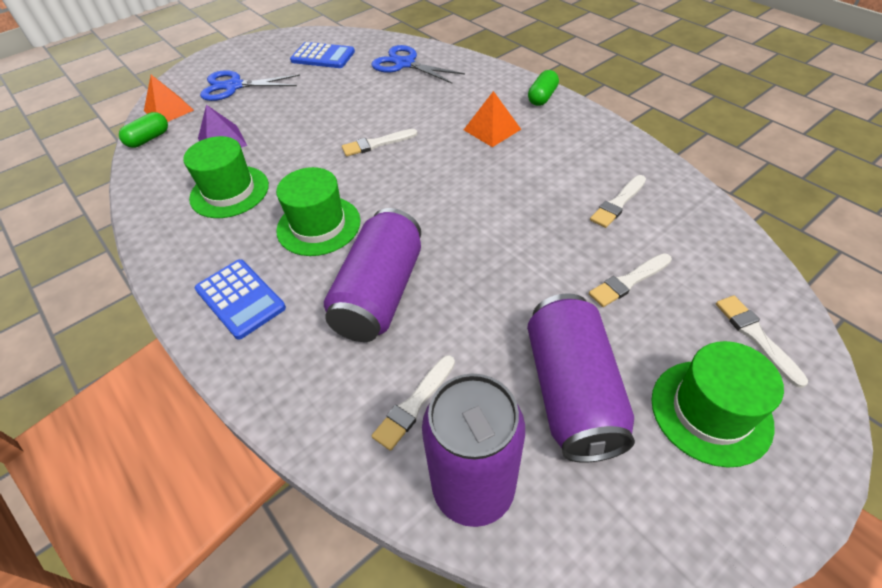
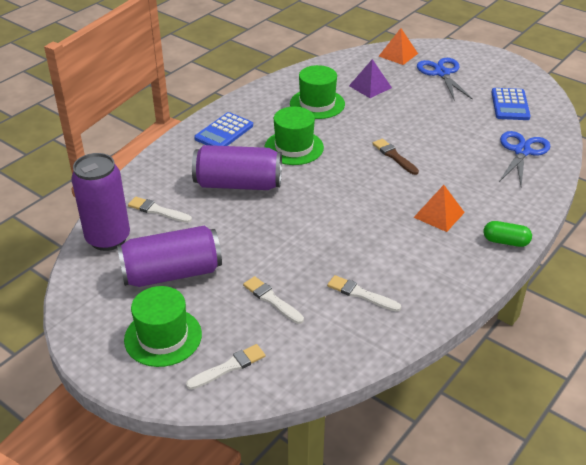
camera: 75 degrees right, 10 degrees down
(149, 139) = (361, 57): green capsule -> none
(377, 144) = (394, 156): white brush -> brown brush

